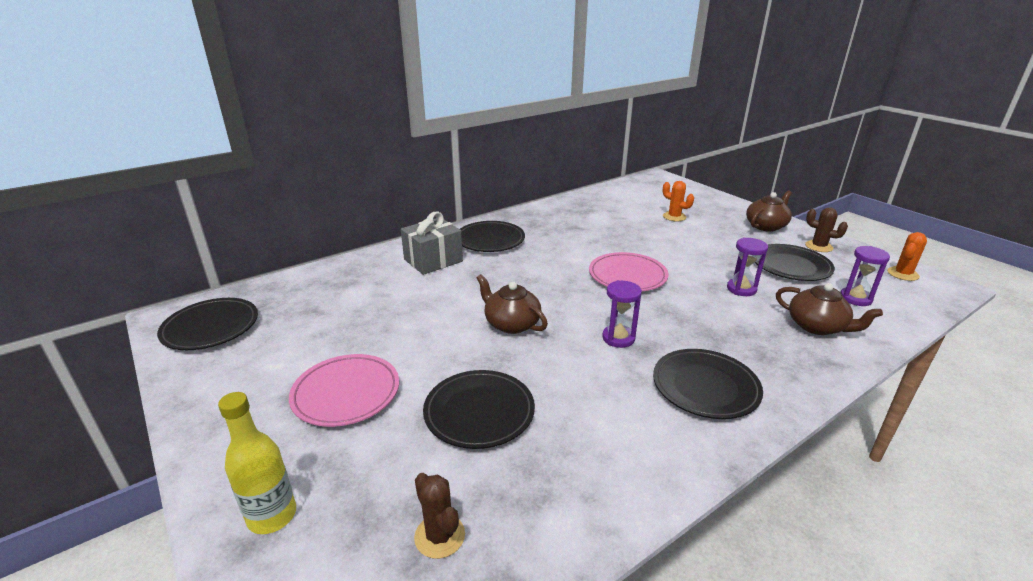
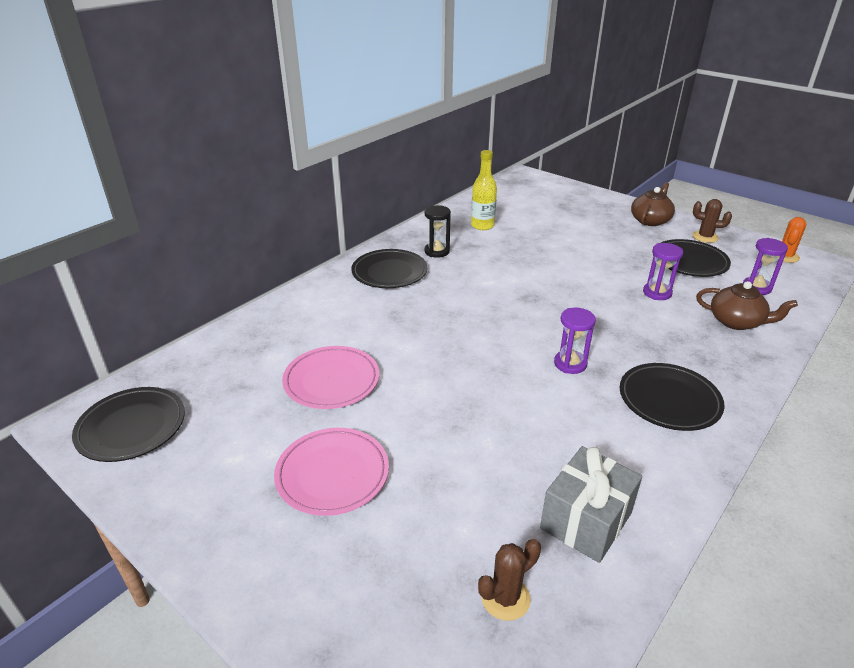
camera: 15 degrees left, 5 degrees up
(272, 516) = (331, 619): yellow bottle -> yellow bottle (482, 226)
(433, 260) = (341, 305): grey gift -> grey gift (586, 520)
(439, 536) = (505, 598): brown cactus -> brown cactus turned 75 degrees counterclockwise
(479, 412) = (478, 467): black plate -> none
(511, 324) = (460, 366): brown teapot -> none
(542, 229) = (437, 251): none -> black hourglass
(627, 276) = (547, 294): pink plate -> pink plate (331, 381)
(674, 217) = (561, 220): orange cactus -> none

